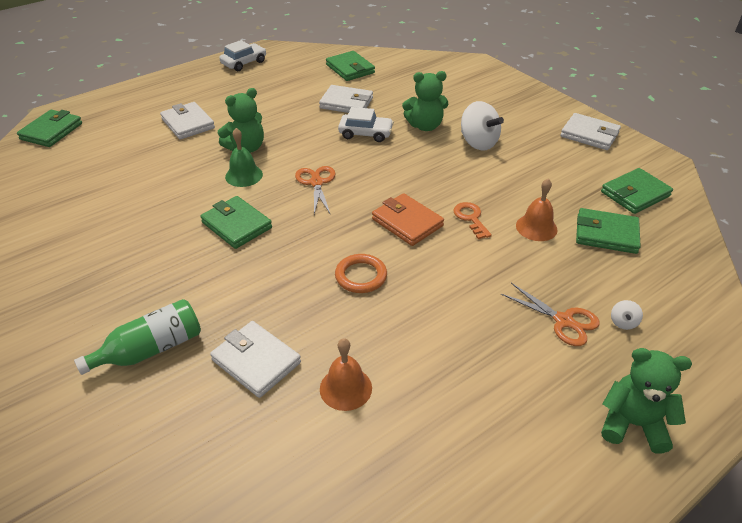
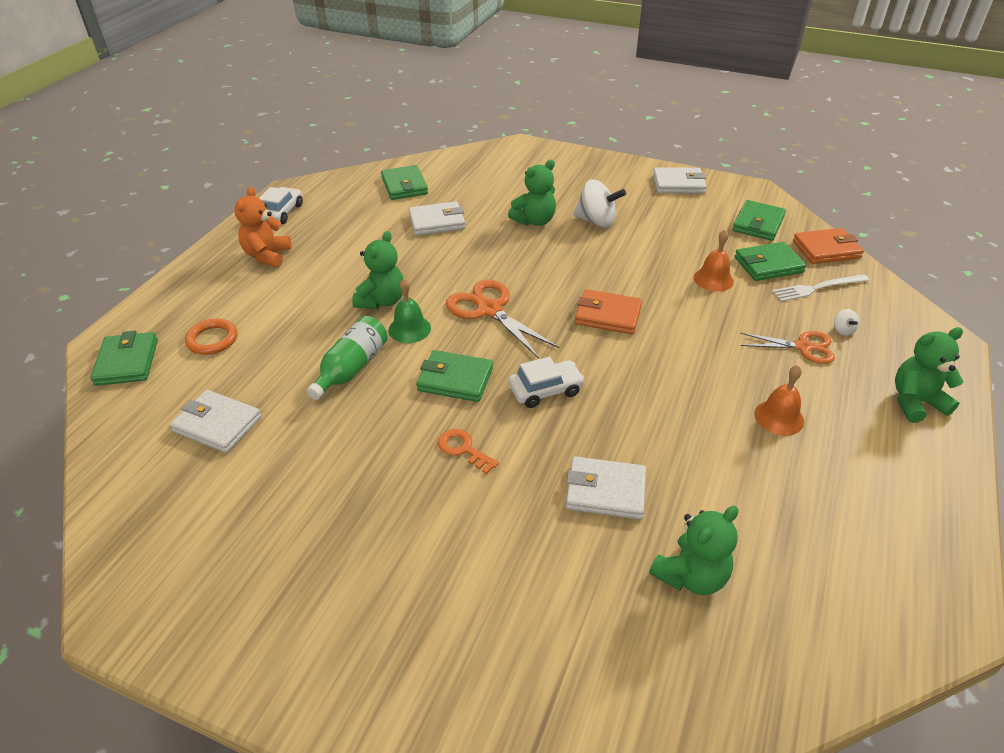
camera: 30 degrees left, 0 degrees up
(151, 349) = (499, 528): green bottle -> green bottle (352, 368)
(188, 123) = (289, 297): white wallet -> white wallet (217, 424)
(204, 90) = (267, 256): none -> orange teddy bear
(250, 465) = (691, 576): none -> green teddy bear
(316, 182) = (489, 309): orange scissors -> orange scissors, size x1.51
(345, 388) = (700, 476): orange bell -> orange bell (779, 417)
(350, 69) = (404, 186): green wallet -> green wallet turned 45 degrees clockwise
(361, 276) = (617, 378): orange ring -> orange ring (212, 340)
(365, 133) = (487, 246): white car -> white car (545, 390)
(470, 218) = (656, 291): orange key -> orange key (463, 449)
(636, 273) = (817, 288): none -> white fork
(685, 241) = (826, 249): none -> orange wallet

